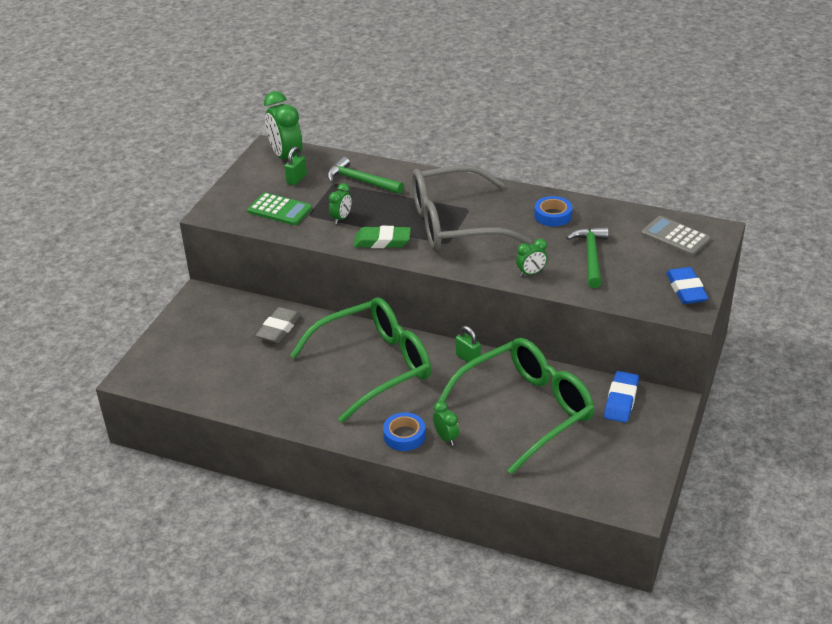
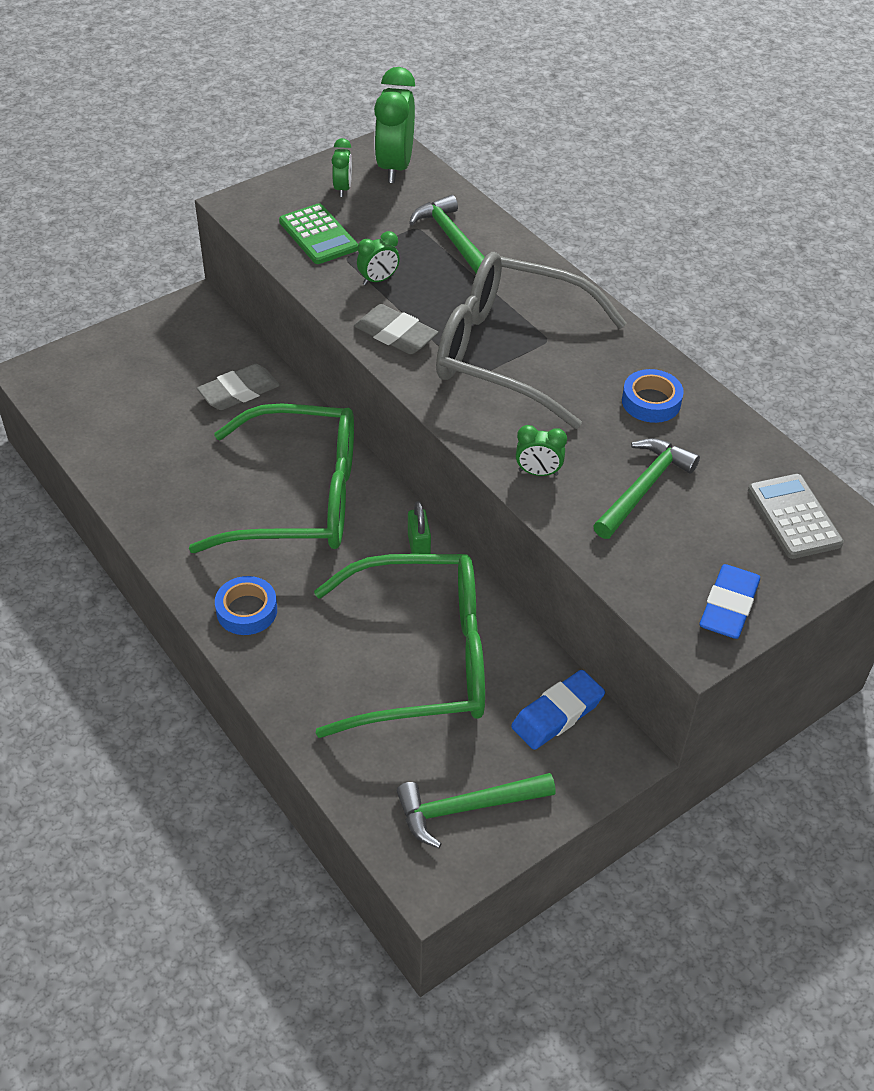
camera: 30 degrees right, 10 degrees up
(296, 179) = (378, 202): green padlock -> none
(382, 241) = (395, 335): green eraser -> grey eraser
(446, 438) = (291, 641): green clock -> green clock (343, 189)
(620, 466) = (466, 808): none -> green hammer

